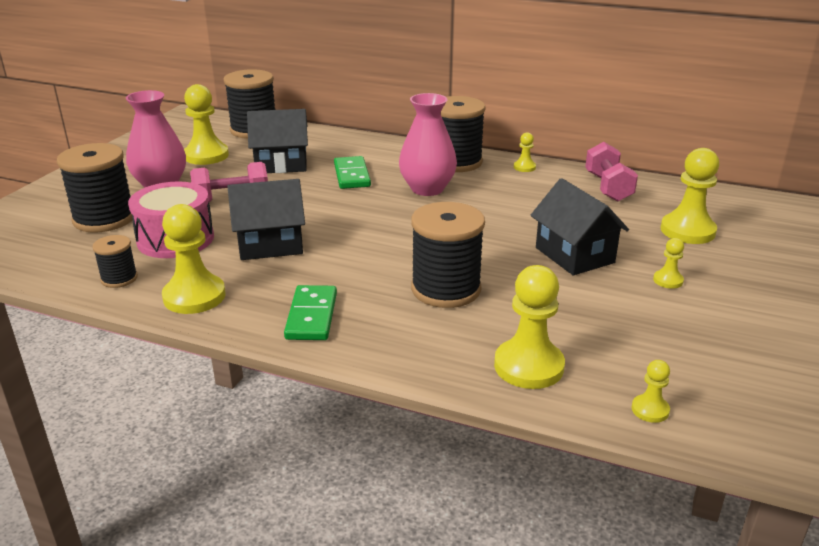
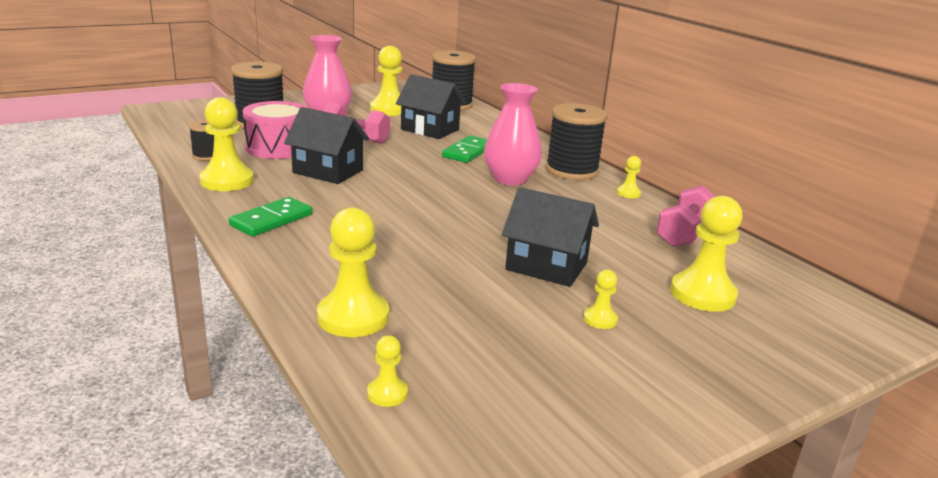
camera: 35 degrees right, 5 degrees down
(446, 289) = (393, 244): black spool -> none
(574, 255) = (546, 266): black house -> black house turned 75 degrees counterclockwise

